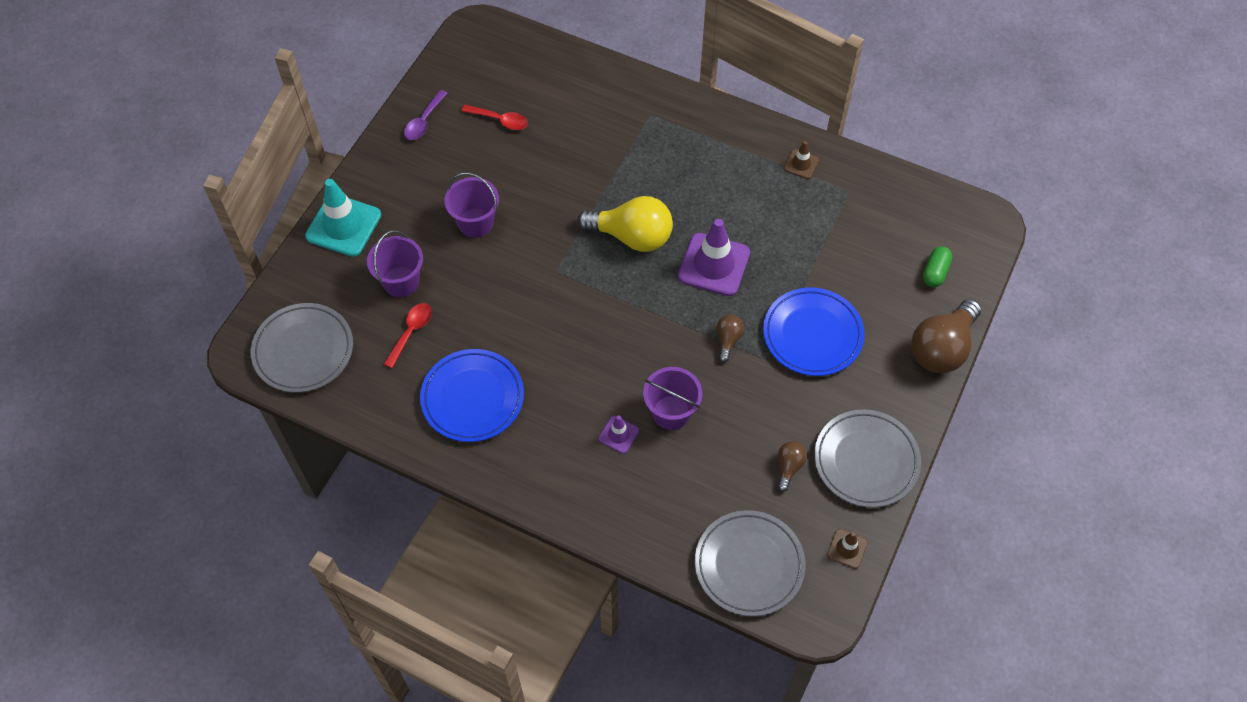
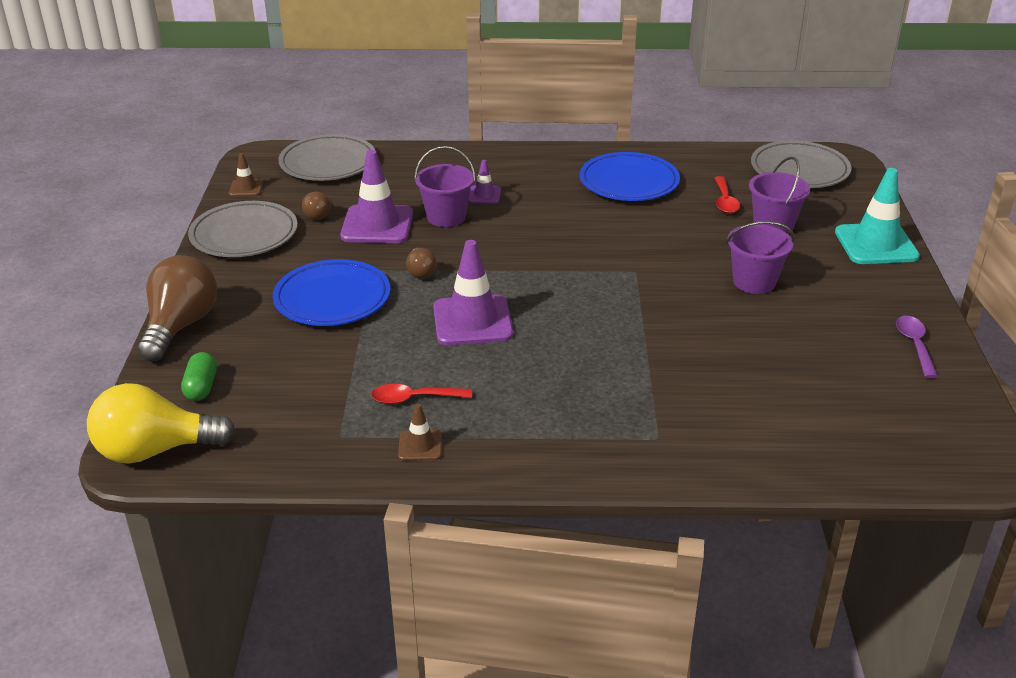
camera: 155 degrees right, 25 degrees down
(500, 120) = (832, 373): red spoon -> red spoon (414, 398)
(632, 236) = (580, 318): yellow light bulb -> yellow light bulb (155, 450)
(739, 426) = (377, 225): none -> purple traffic cone

